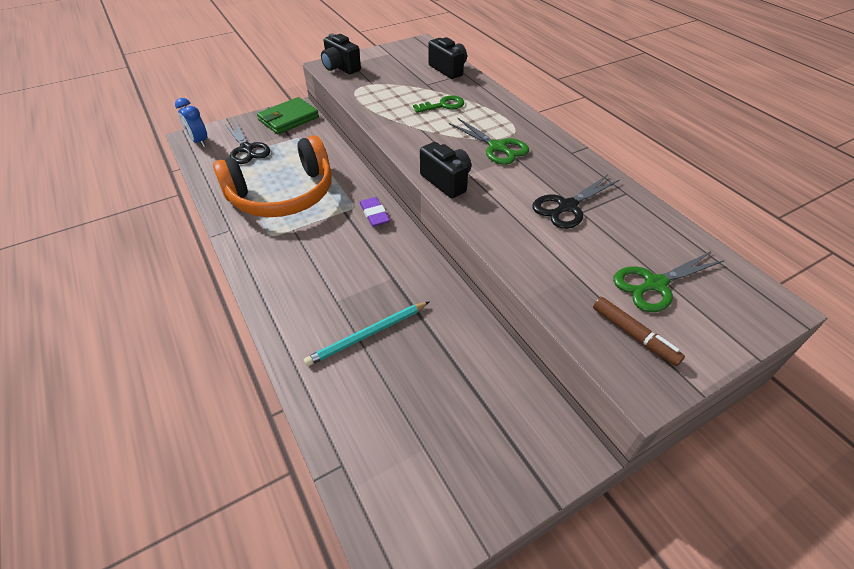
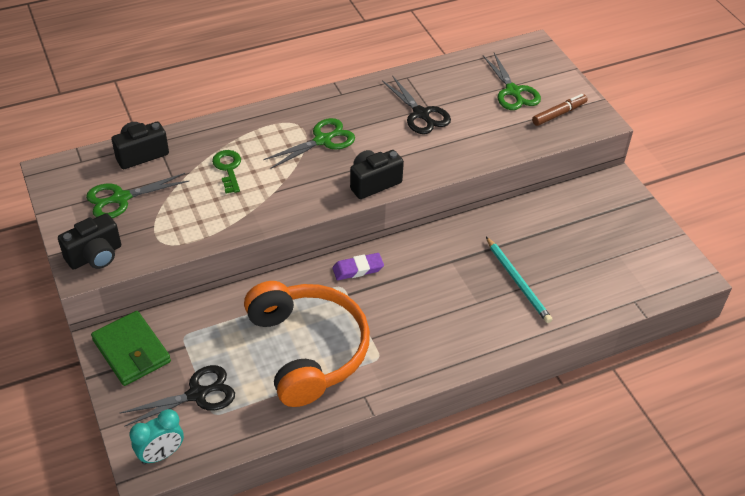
camera: 85 degrees left, 0 degrees up
(199, 141) = (161, 454): blue clock -> turquoise clock
(399, 68) = (121, 198): none -> green scissors

